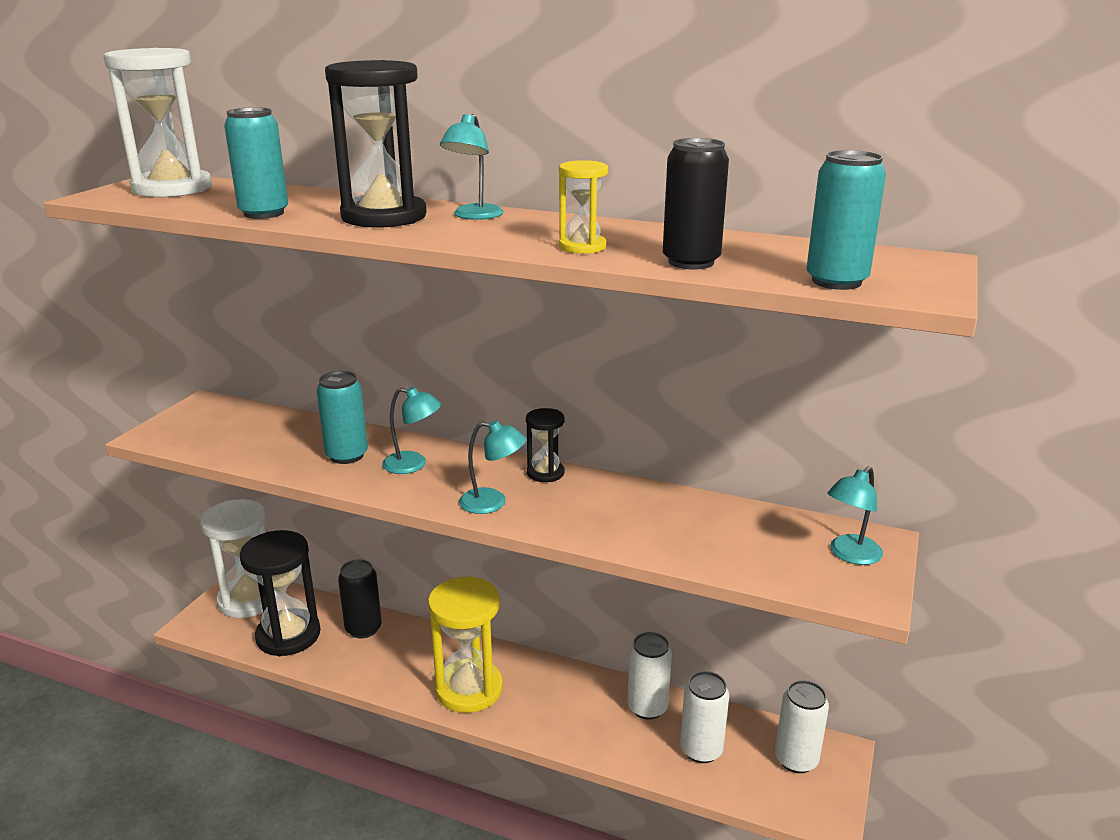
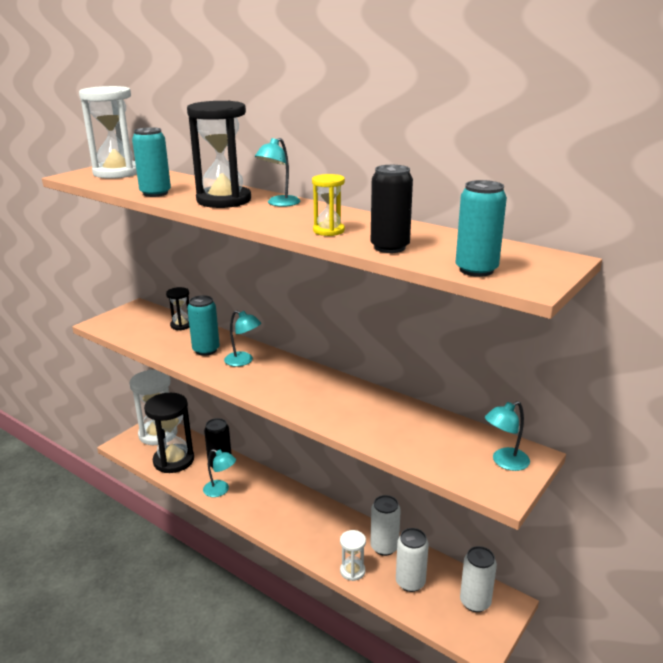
camera: 15 degrees right, 0 degrees up
(469, 689) = (272, 513): yellow hourglass -> none
(492, 503) = (281, 392): turquoise lamp -> turquoise lamp (220, 490)
(545, 473) = (324, 377): black hourglass -> black hourglass (181, 325)
(616, 749) = (352, 571): none -> white hourglass

